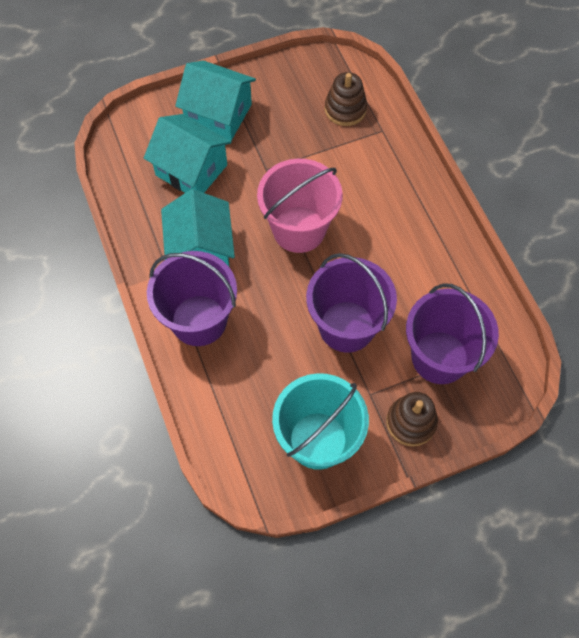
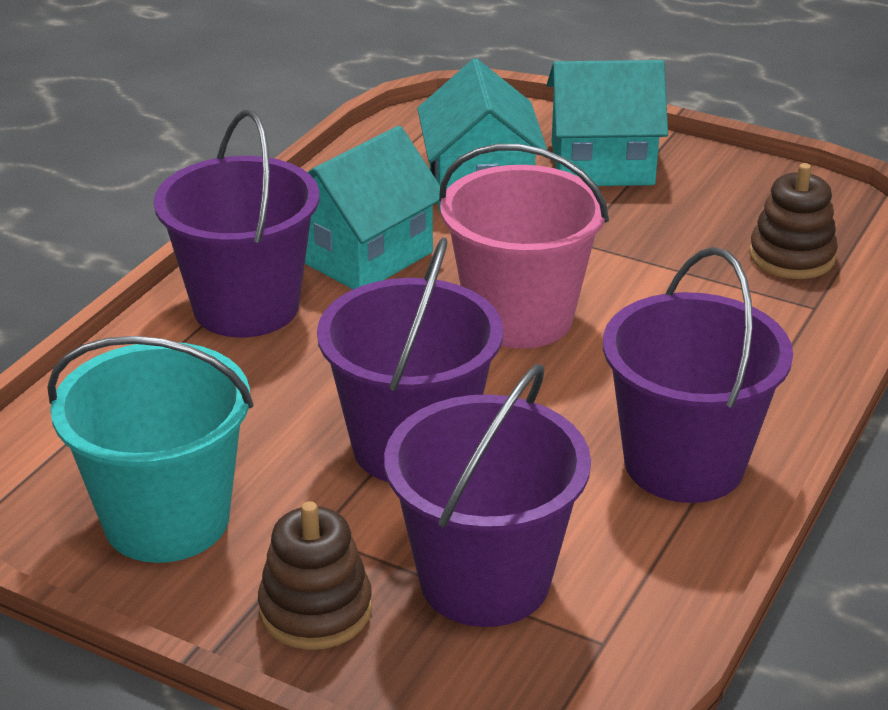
camera: 50 degrees right, 30 degrees down
(218, 114) = (602, 163): turquoise house -> turquoise house turned 75 degrees counterclockwise
(432, 247) = (684, 463): none -> purple bucket

